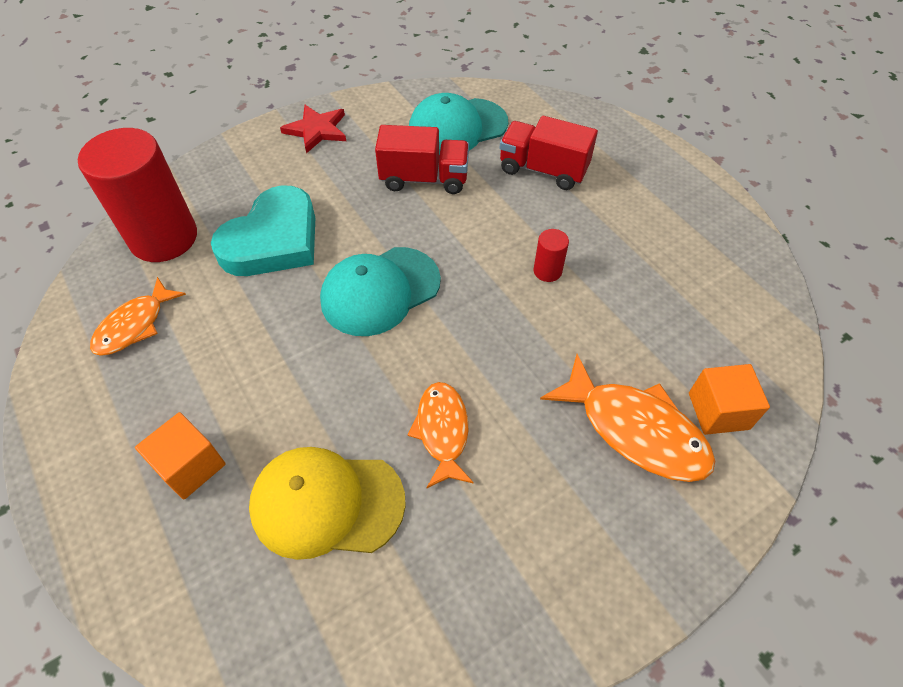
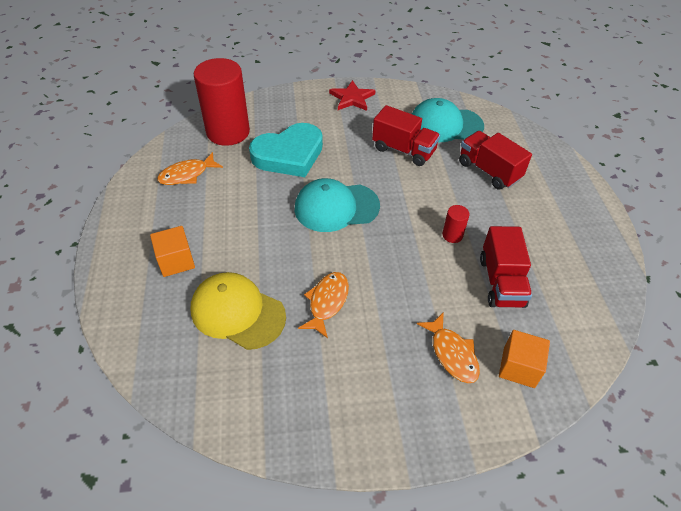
camera: 25 degrees right, 5 degrees down
(635, 429) = (452, 354): orange fish -> orange fish, size x0.65
(637, 309) = (501, 282): none -> red truck

